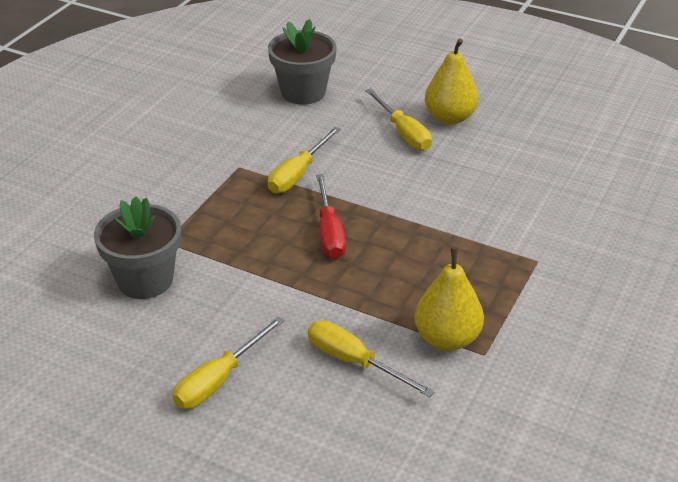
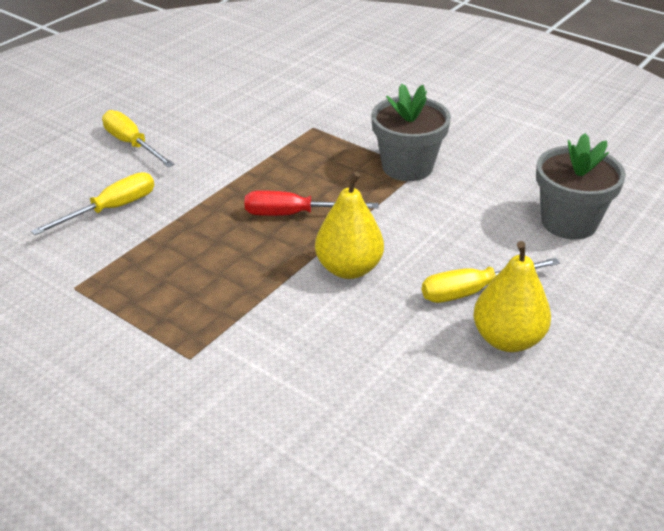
camera: 100 degrees right, 0 degrees up
(145, 280) = (265, 117): grey flower pot -> grey flower pot (407, 167)
(298, 174) = (399, 204): yellow screwdriver -> none
(447, 339) = (107, 266): yellow pear -> yellow pear (349, 268)

